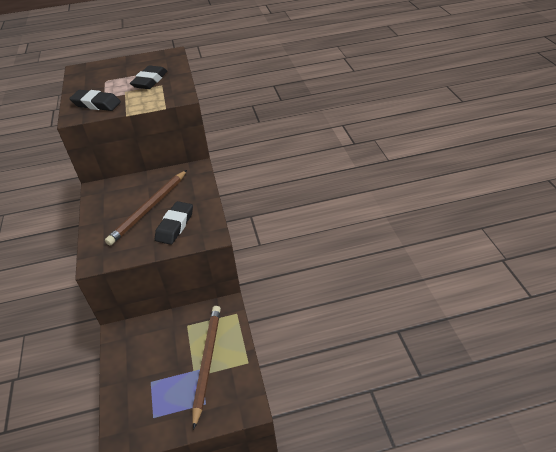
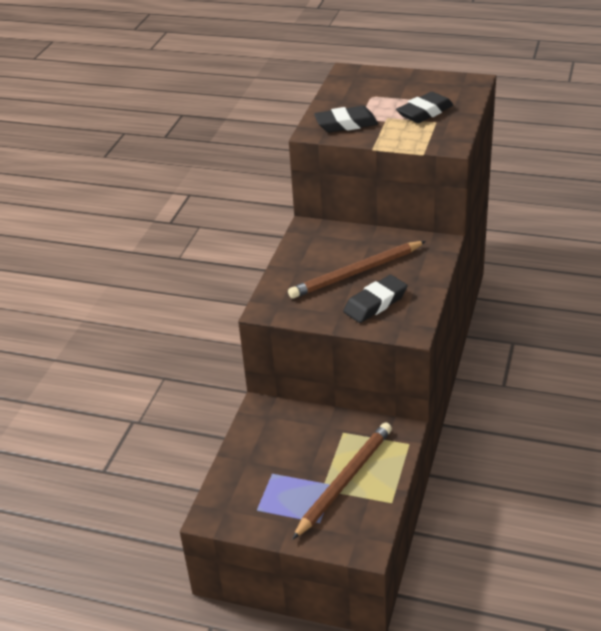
camera: 30 degrees right, 5 degrees down
(96, 104) = (346, 124): black eraser -> black eraser turned 60 degrees counterclockwise

